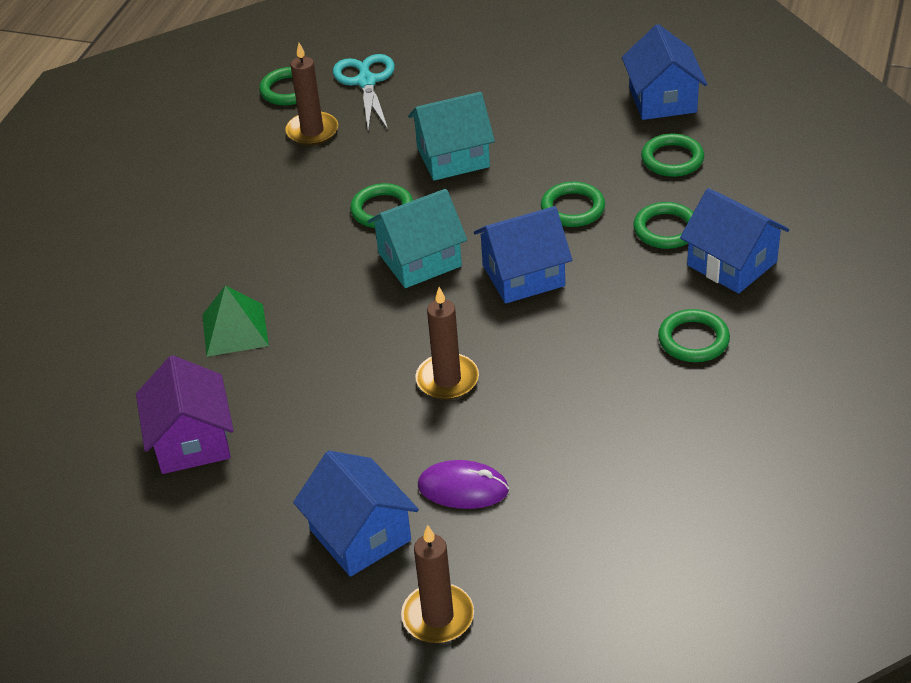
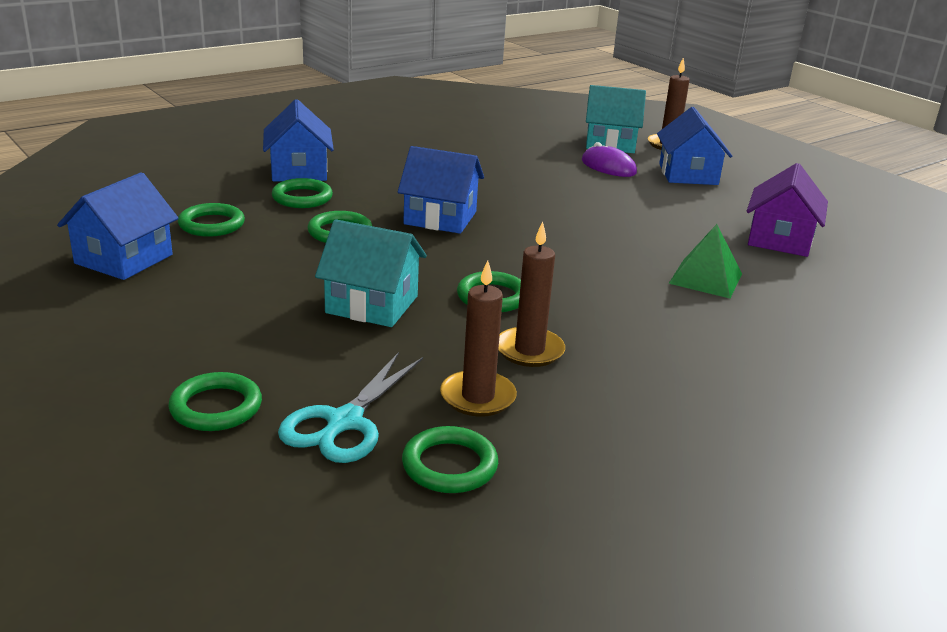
camera: 150 degrees left, 15 degrees down
(419, 260) = (504, 255): turquoise house -> turquoise house (610, 143)
(447, 379) = (565, 200): brown candle -> brown candle (529, 350)
(693, 340) = (387, 159): green ring -> green ring (216, 407)

